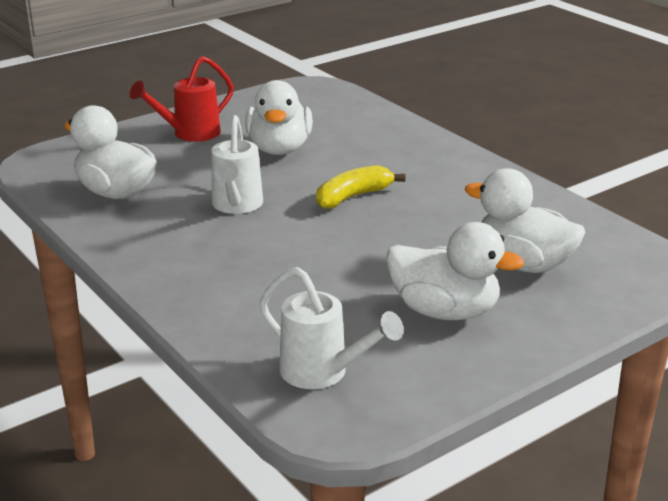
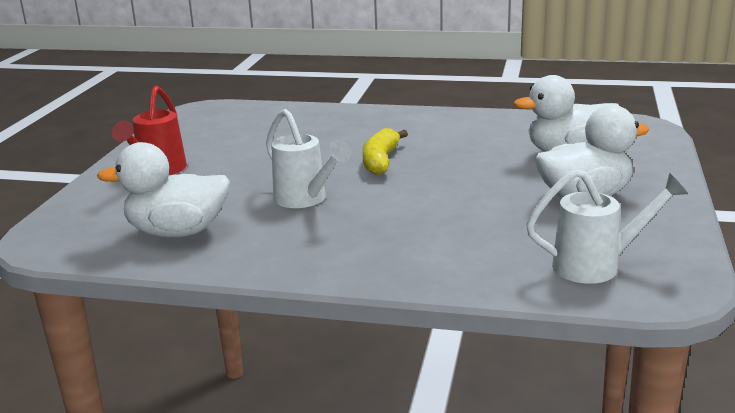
camera: 40 degrees left, 5 degrees down
(279, 149) = (259, 154): white duck -> none

